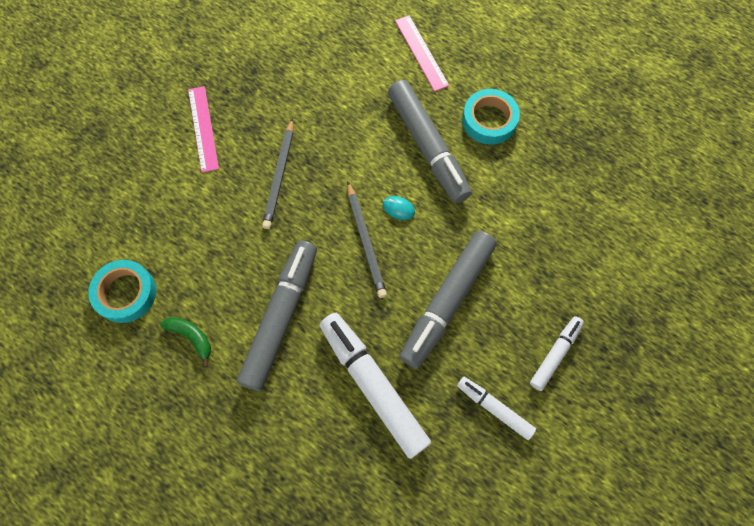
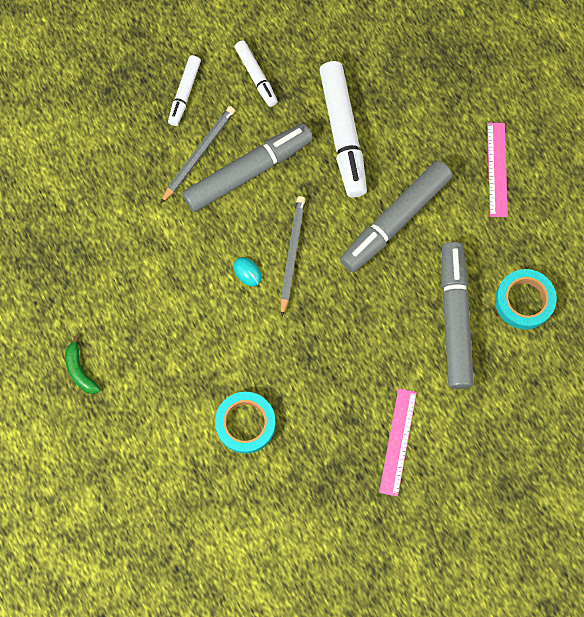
camera: 155 degrees left, 5 degrees up
(191, 337) = (477, 236): green banana -> green banana (80, 370)
(280, 176) = (342, 354): grey pencil -> grey pencil (198, 154)
(421, 52) = (137, 430): pink ruler -> pink ruler (497, 169)
(428, 147) = (188, 321): grey marker -> grey marker (454, 318)
(489, 120) = (114, 322): turquoise tape -> turquoise tape (245, 423)
(555, 354) = (184, 93): white marker -> white marker turned 45 degrees counterclockwise

